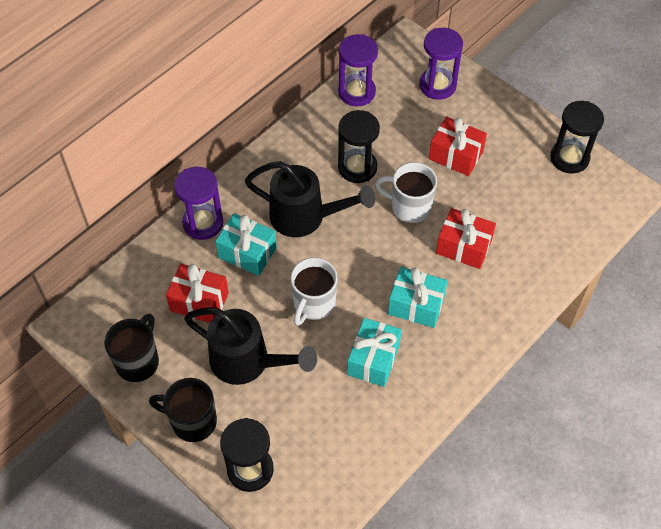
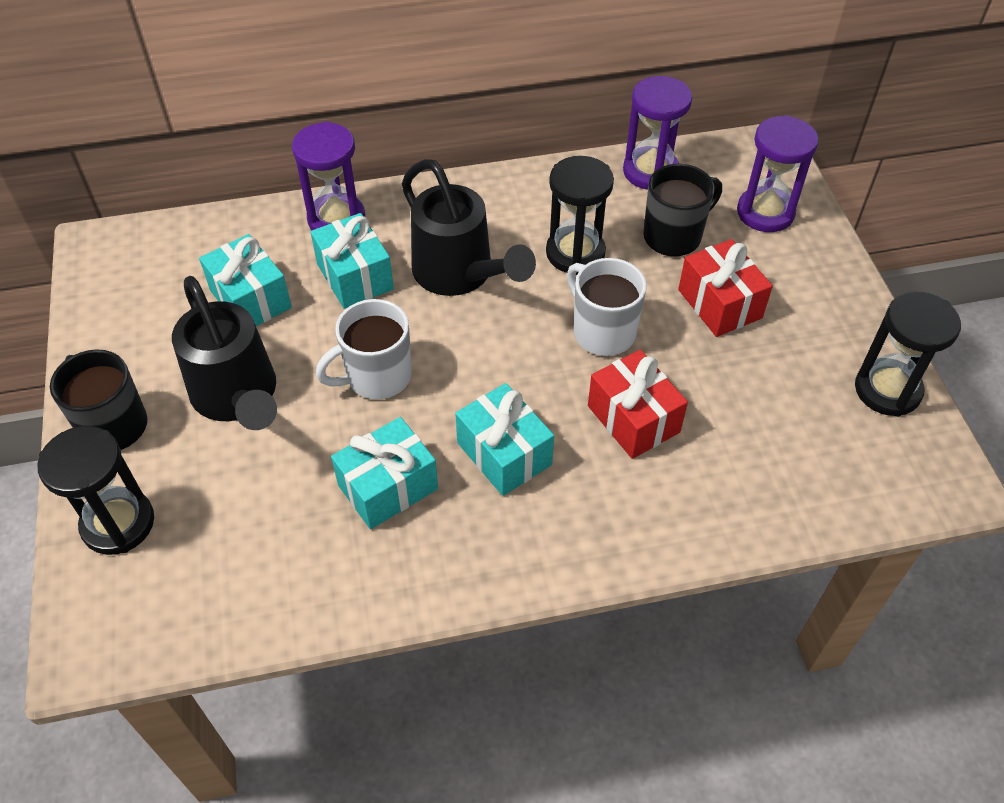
camera: 35 degrees right, 5 degrees down
(138, 361) = (124, 324): black mug -> black mug (674, 236)
(199, 302) = (250, 299): red gift -> turquoise gift

